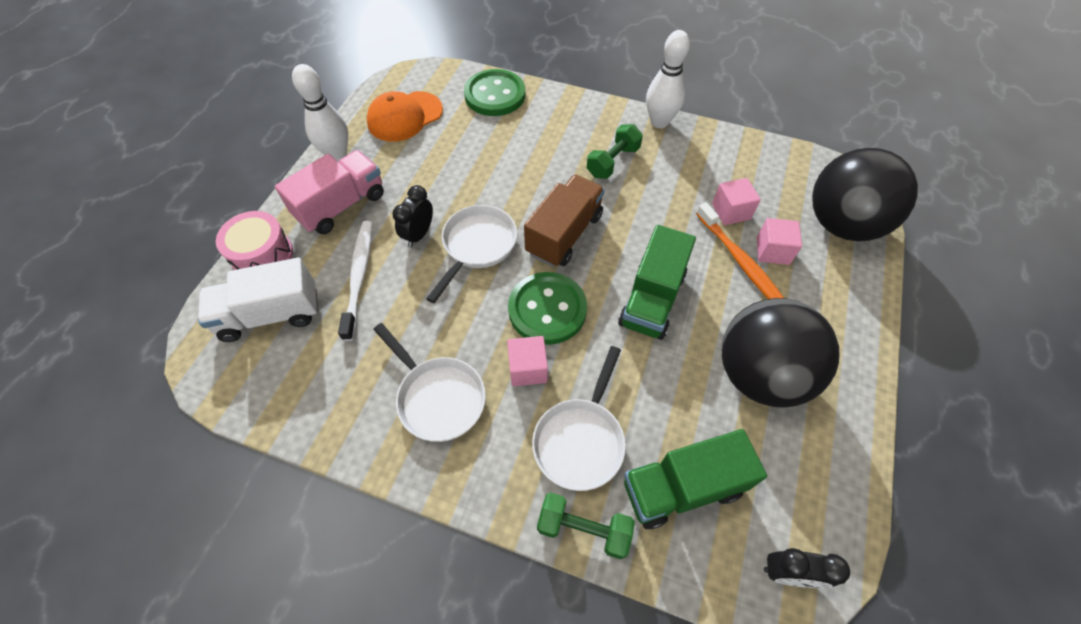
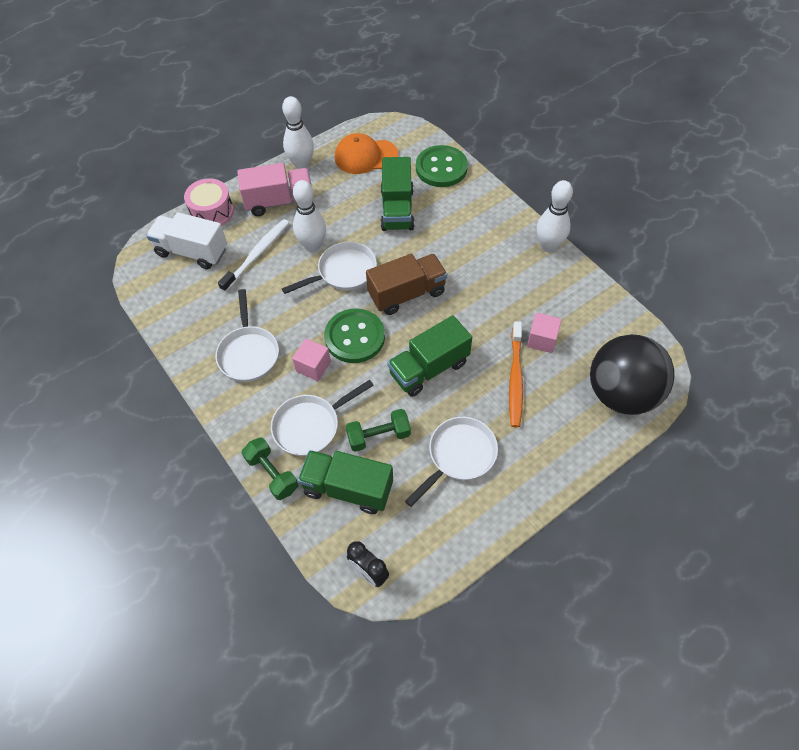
camera: 35 degrees right, 0 degrees up
(419, 234) = (312, 245): black clock -> white bowling pin
(482, 154) = (397, 209): none -> green truck
(613, 162) = (485, 259): green dumbbell -> green dumbbell (379, 436)
(760, 374) = (459, 456): black ball -> white pan
(772, 251) = (546, 383): pink cube -> none

